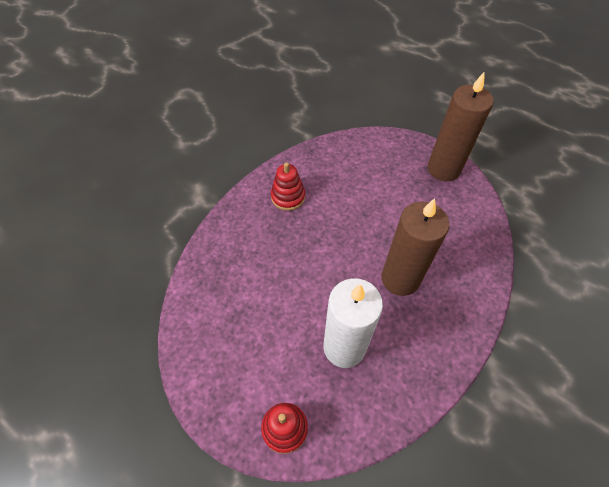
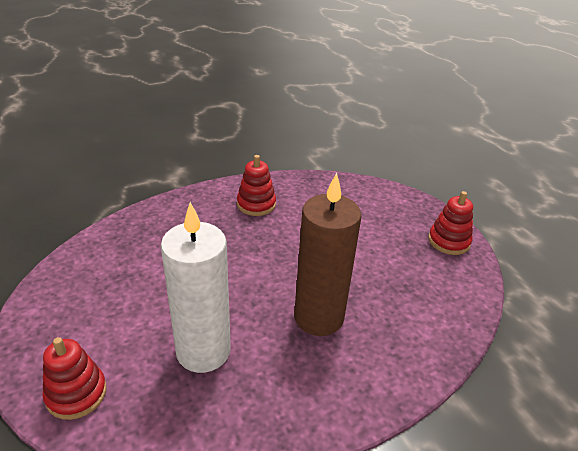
camera: 25 degrees right, 20 degrees down
(443, 169) = (449, 241): brown candle -> red stacking toy

